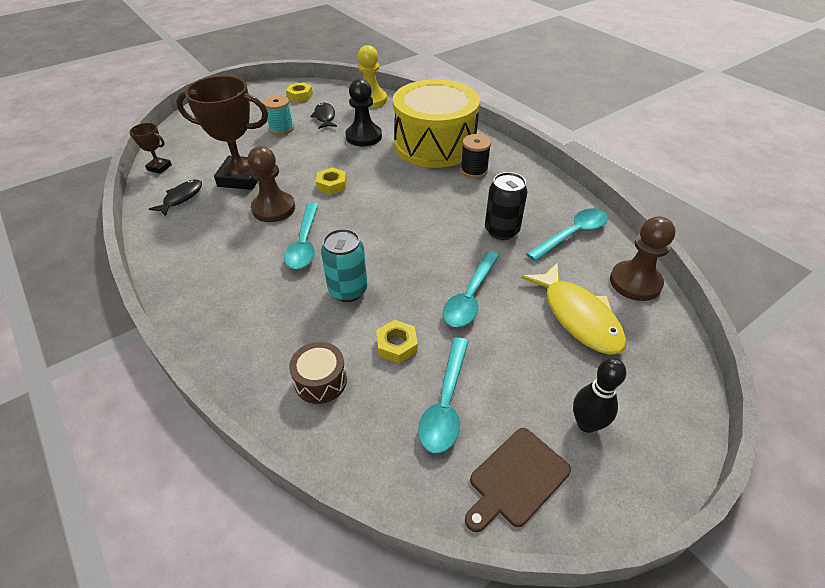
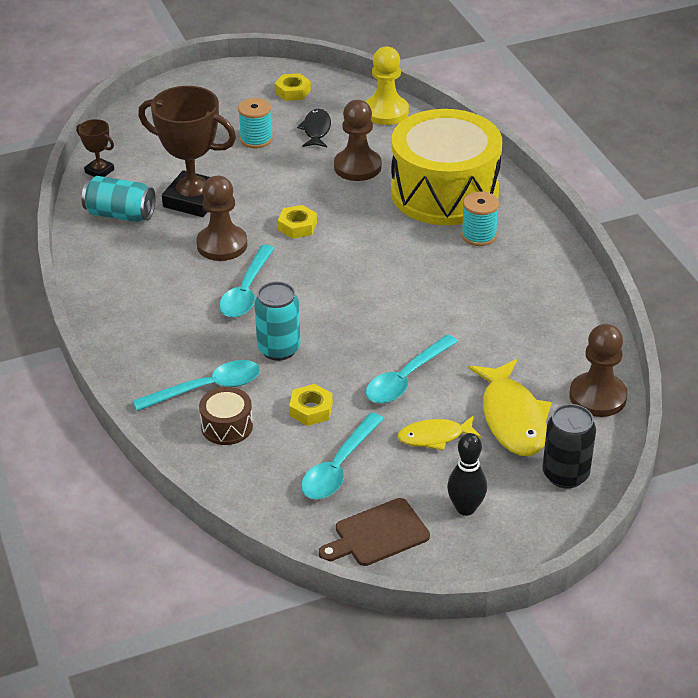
camera: 15 degrees right, 5 degrees down
(181, 198) = (120, 214): black fish -> turquoise can
(364, 136) = (357, 167): black pawn -> brown pawn
(474, 170) = (479, 235): black spool -> turquoise spool
(501, 231) = (476, 315): black can -> black can (565, 474)
(520, 350) = (434, 437): none -> yellow fish
(572, 234) = (557, 333): turquoise spoon -> turquoise spoon (207, 388)

